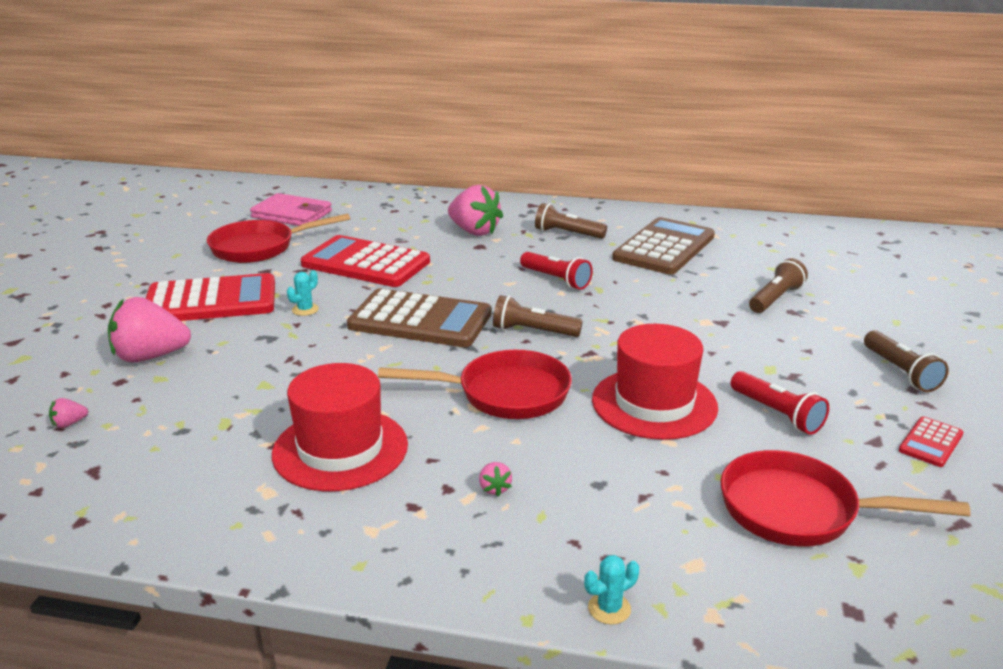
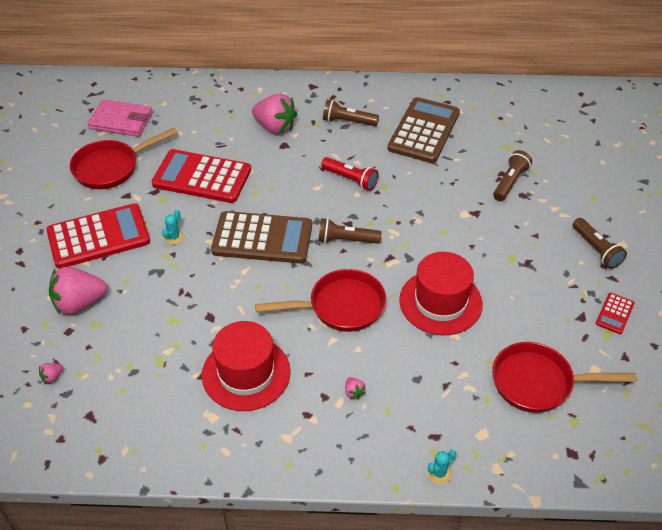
camera: 10 degrees left, 20 degrees up
(777, 414) = (520, 301): red flashlight -> none

